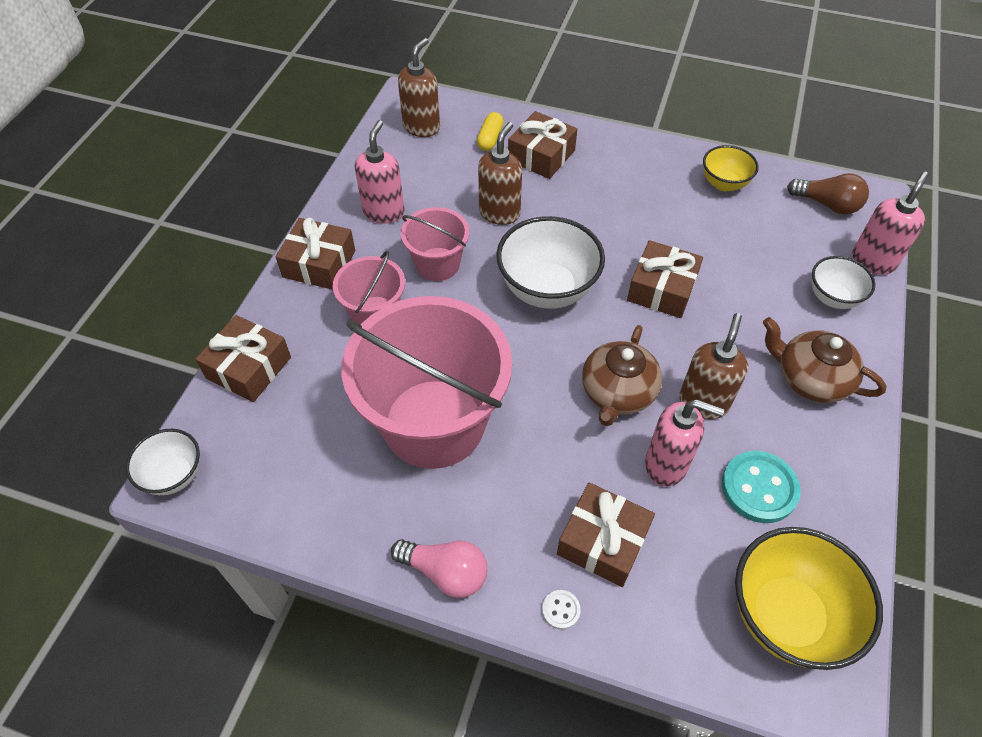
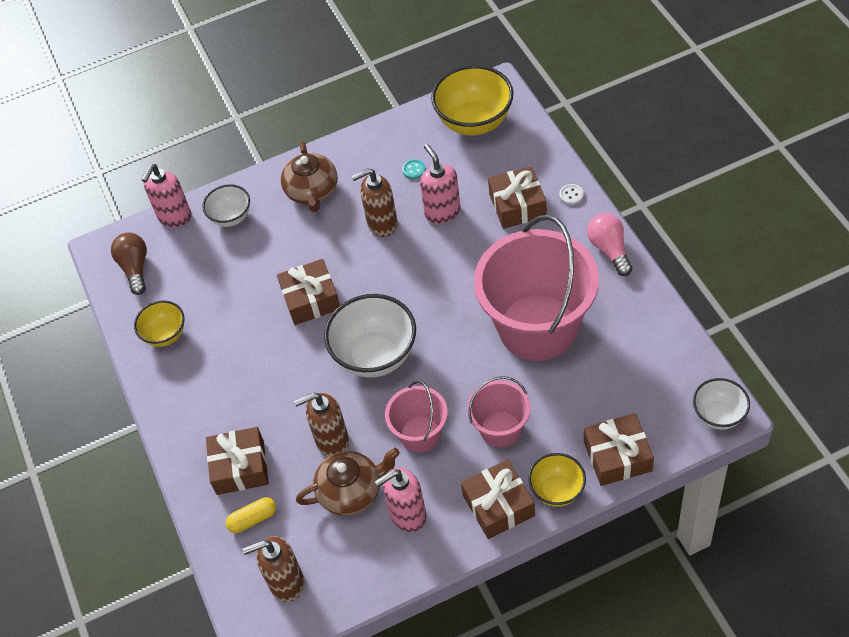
camera: 125 degrees left, 0 degrees up
(280, 306) = (557, 490): none -> yellow bowl
(617, 393) = (418, 263): brown teapot -> brown teapot (351, 491)
(759, 488) = (414, 170): turquoise button -> turquoise button, size x0.47
(873, 261) = (174, 217): pink soap dispenser -> pink soap dispenser turned 60 degrees counterclockwise

